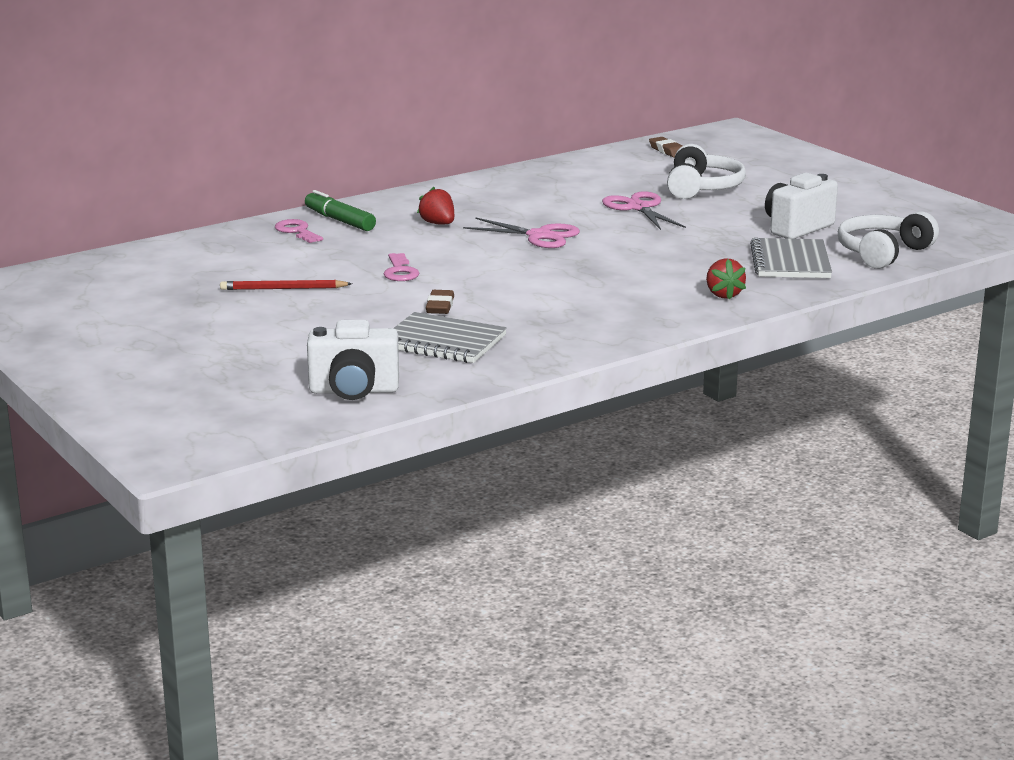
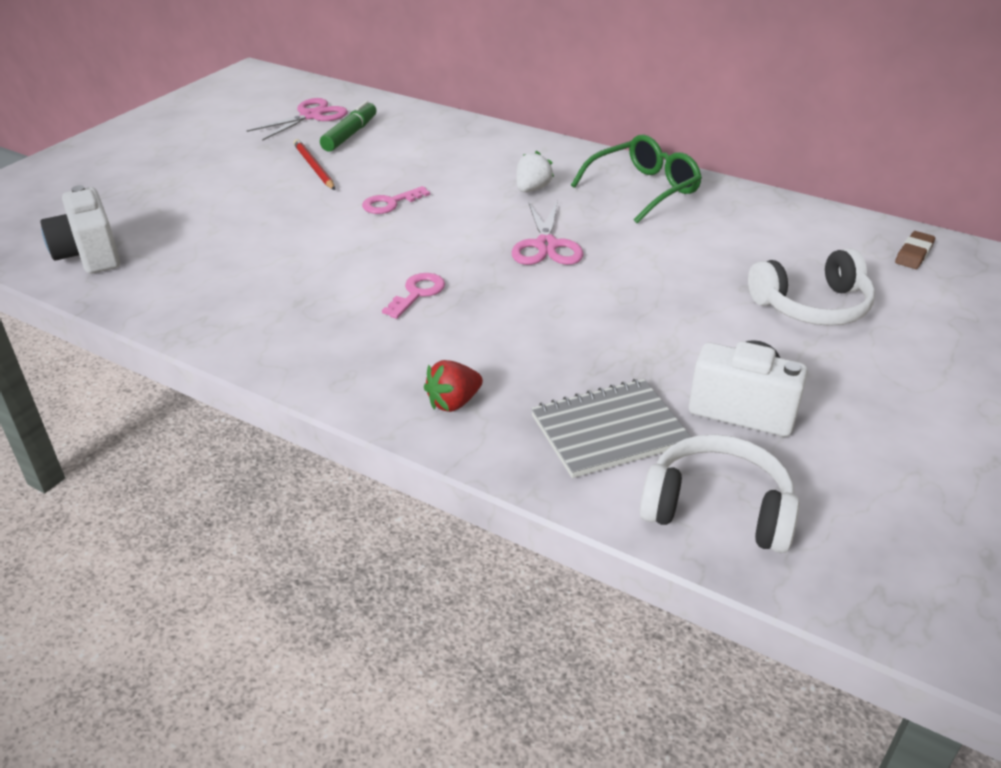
camera: 65 degrees right, 15 degrees up
(297, 231) = (455, 138): pink key -> pink key (417, 293)
(339, 220) = (498, 147): green marker -> green marker (350, 134)
(438, 224) = (532, 189): red strawberry -> white strawberry
(440, 306) = (313, 243): brown eraser -> none
(443, 342) = (222, 266): grey notebook -> none
(485, 193) = (644, 189): none -> green glasses
(638, 208) = (694, 281): pink scissors -> pink scissors (311, 116)

